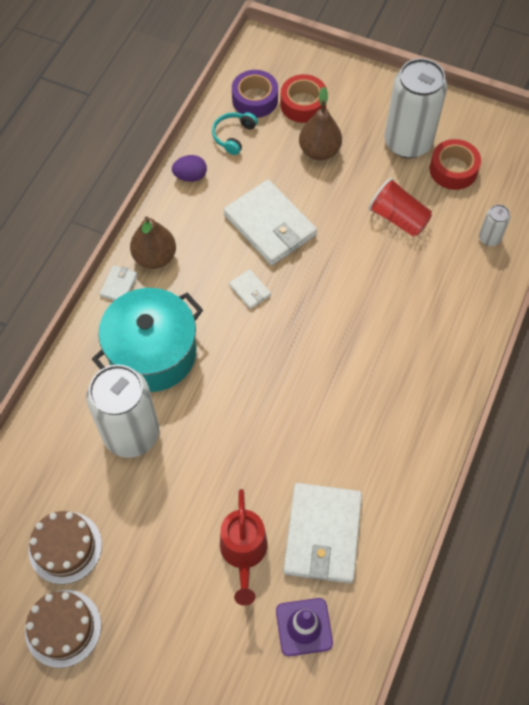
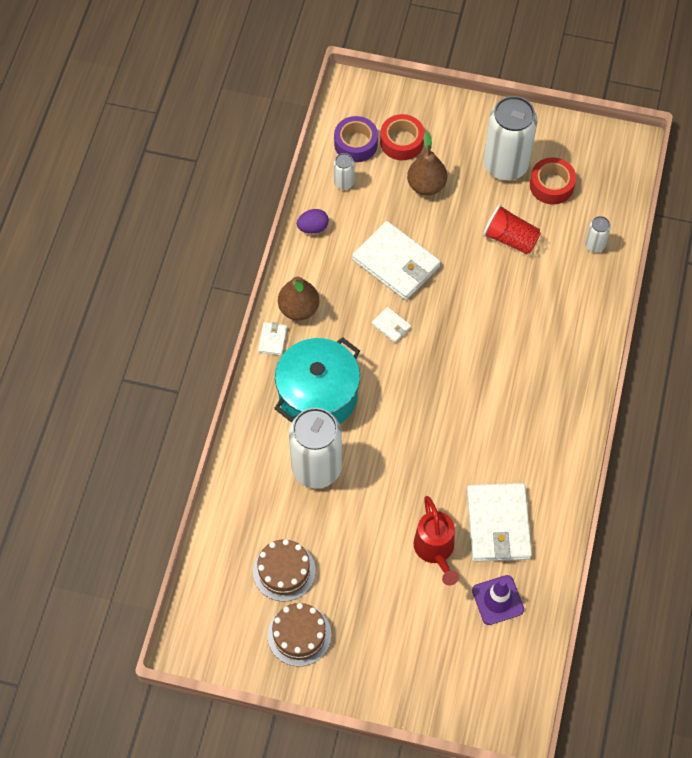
camera: 10 degrees left, 0 degrees up
(233, 136) = (344, 182): turquoise headphones -> white can

